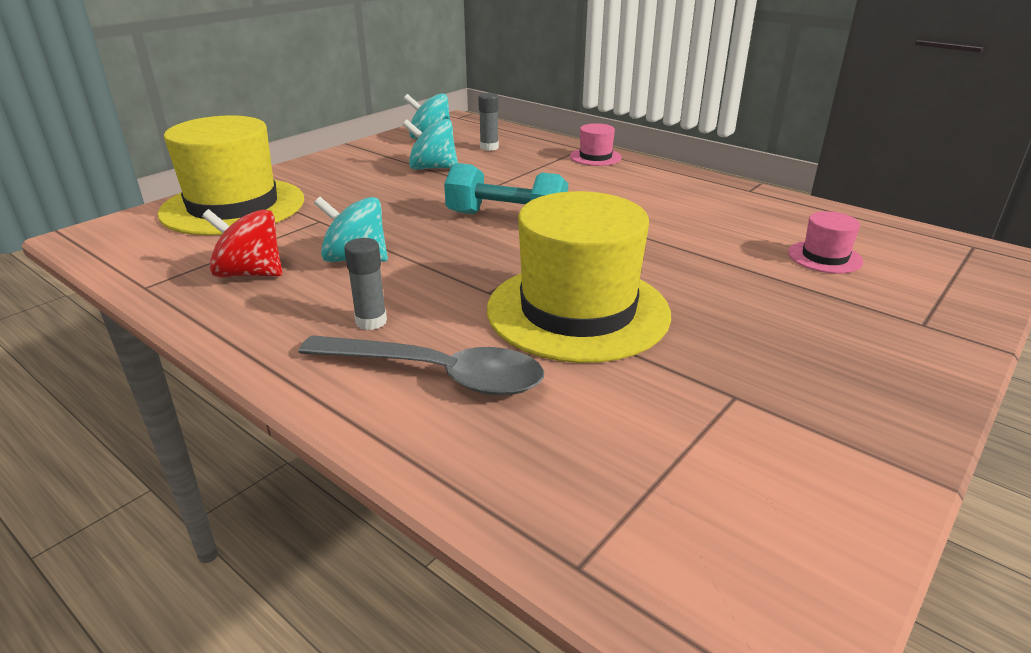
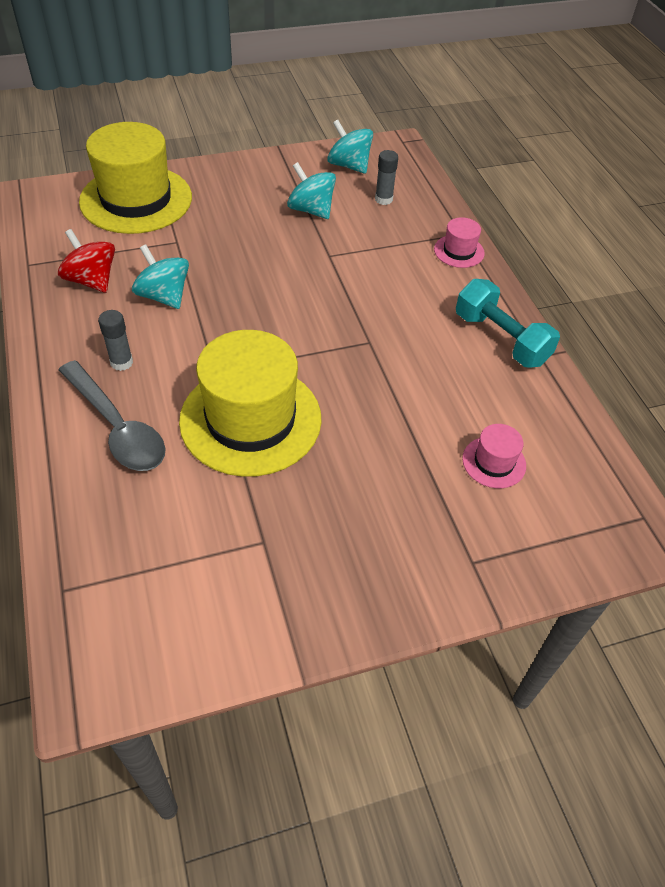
camera: 30 degrees right, 20 degrees up
(506, 218) = (303, 299): turquoise dumbbell -> turquoise dumbbell (501, 339)

